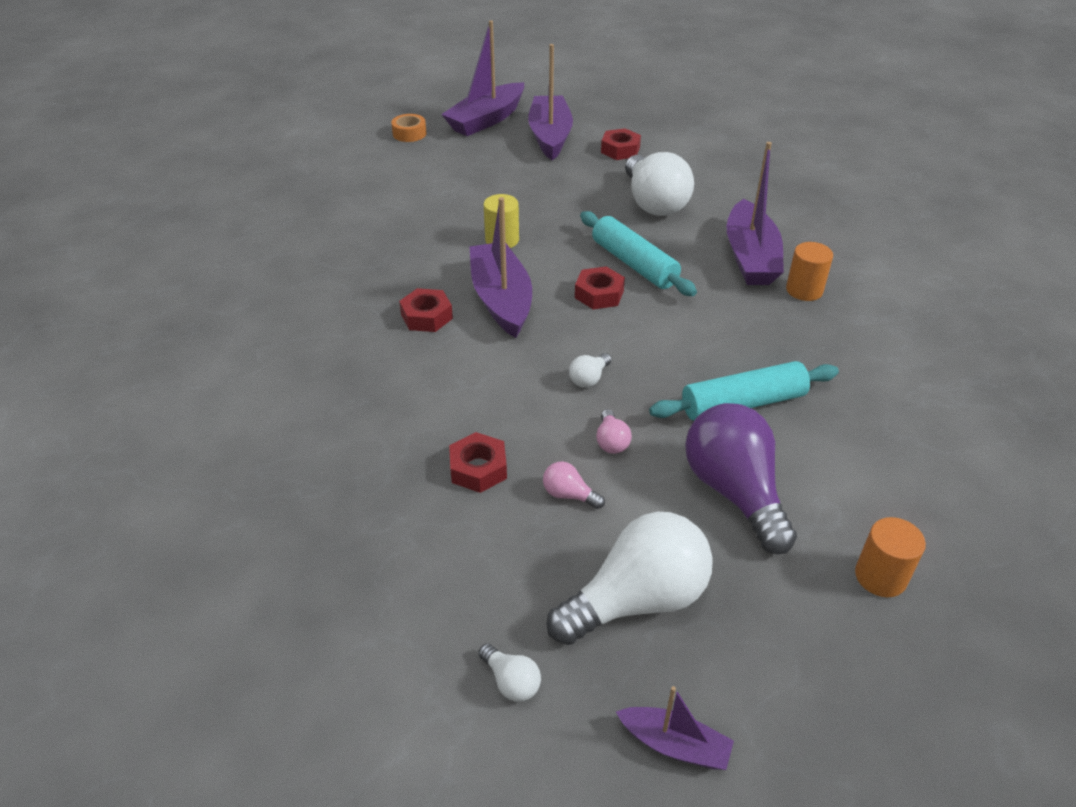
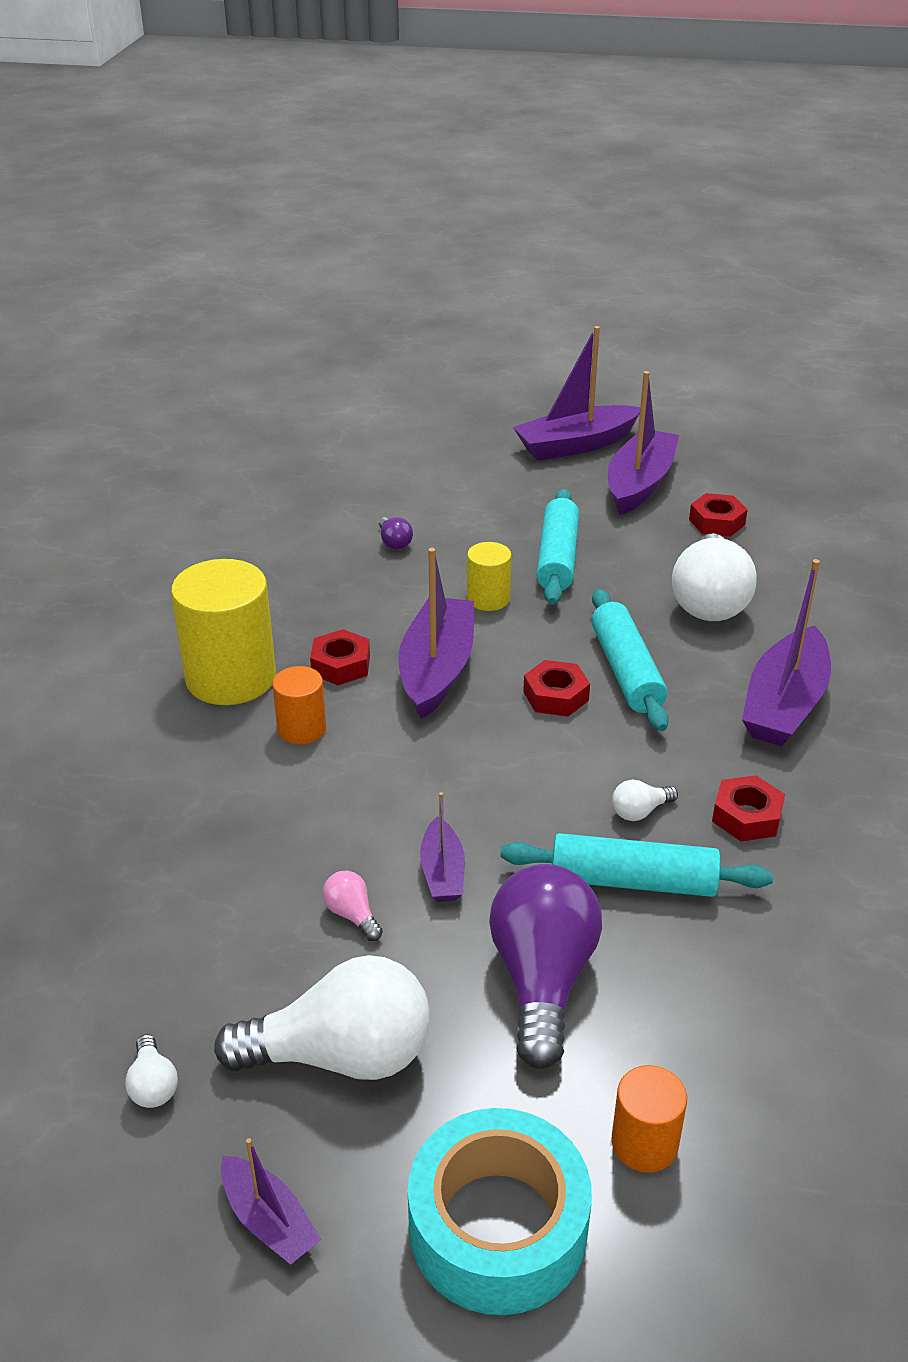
camera: 25 degrees right, 5 degrees down
(346, 350) = (231, 677): none -> yellow cylinder
(402, 218) = (394, 542): none -> purple light bulb
(409, 134) = (472, 442): orange tape -> none
(478, 469) = (277, 852): red nut -> red nut (746, 816)
(530, 200) = (557, 558): none -> turquoise rolling pin
(589, 378) = (470, 792): white light bulb -> white light bulb (640, 811)
(611, 441) = (442, 872): pink light bulb -> purple boat
(804, 290) = (824, 767): orange cylinder -> orange cylinder (301, 729)
(832, 675) = (498, 1227): none -> turquoise tape

